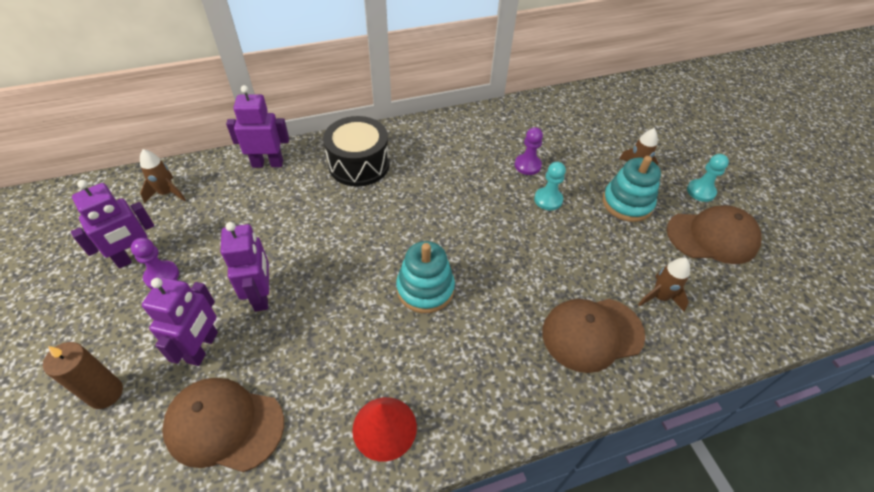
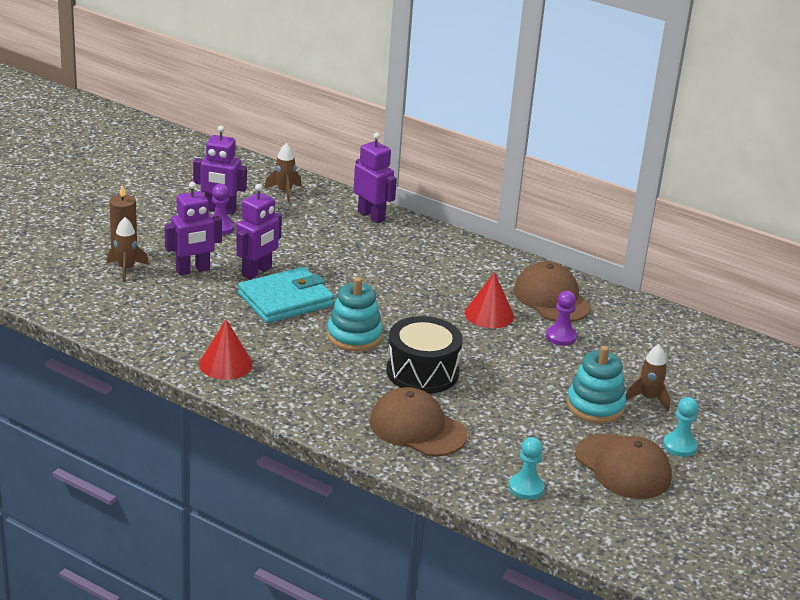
camera: 50 degrees right, 20 degrees down
(224, 425) = (155, 304): brown cap -> brown cap (551, 298)
(326, 303) = (285, 300): none -> turquoise wallet
(359, 164) = (432, 255): black drum -> black drum (422, 372)
(467, 184) = (489, 314): none -> red cone
(548, 200) = (534, 361): turquoise pawn -> turquoise pawn (526, 488)
(659, 297) = (503, 453): brown rocket -> brown rocket (126, 269)

